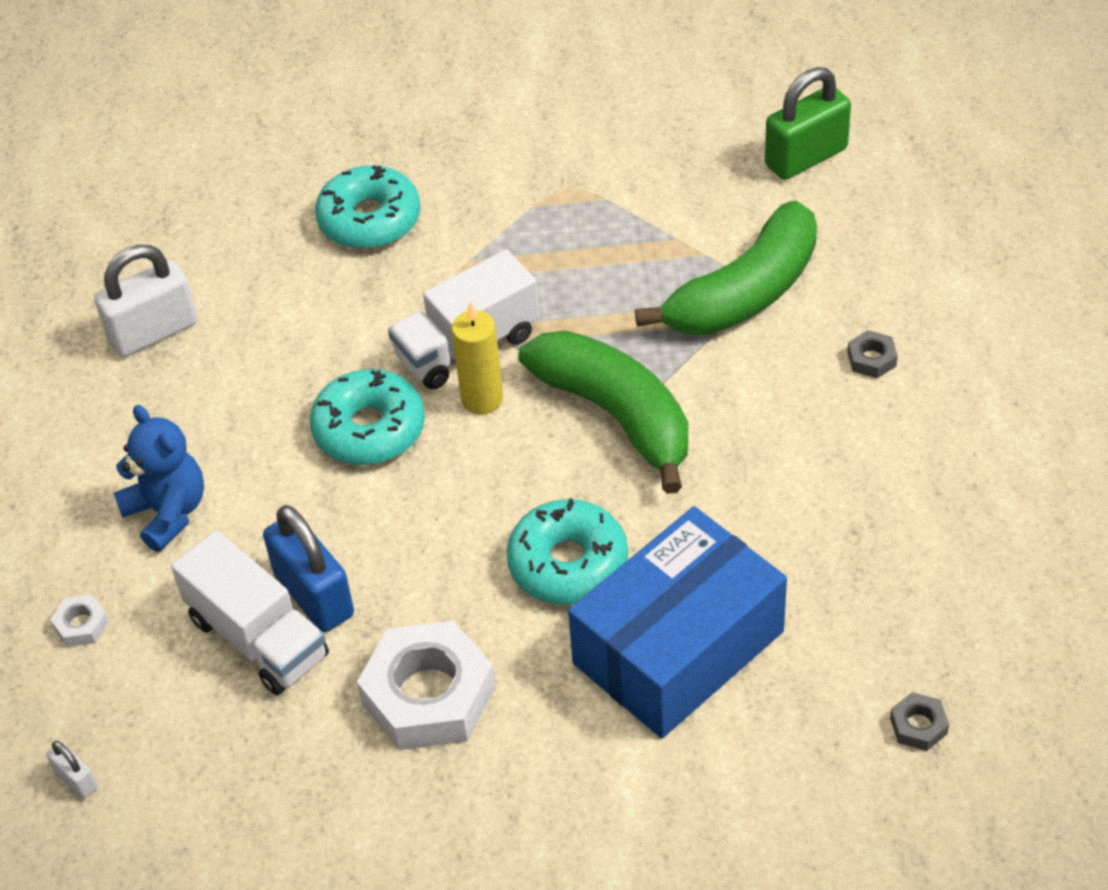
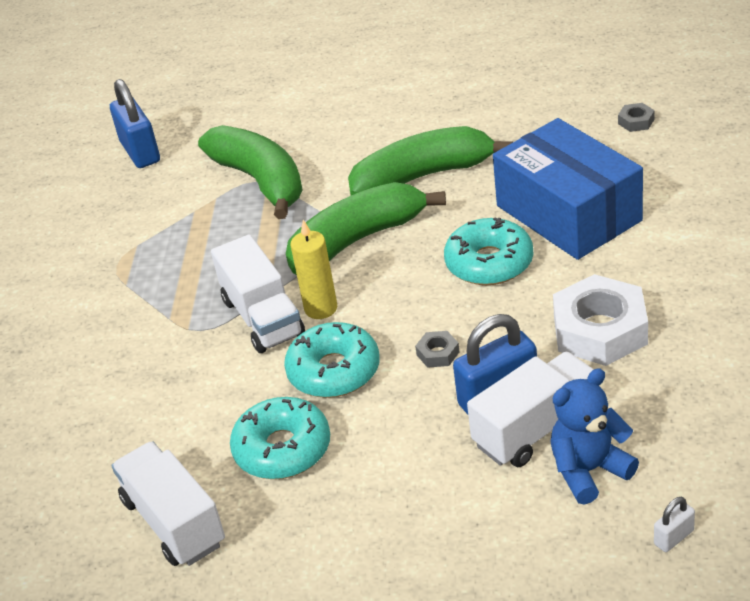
camera: 80 degrees left, 10 degrees down
(81, 625) = (510, 548): white nut -> none
(153, 332) = (174, 522): white padlock -> white truck
(168, 512) = (394, 496): blue teddy bear -> blue teddy bear (589, 471)
(369, 220) = (96, 379): turquoise donut -> turquoise donut (282, 449)
(761, 469) = (423, 176): none -> green banana
(806, 157) = (140, 152): green padlock -> blue padlock
(871, 359) = (340, 130): grey nut -> grey nut (438, 353)

